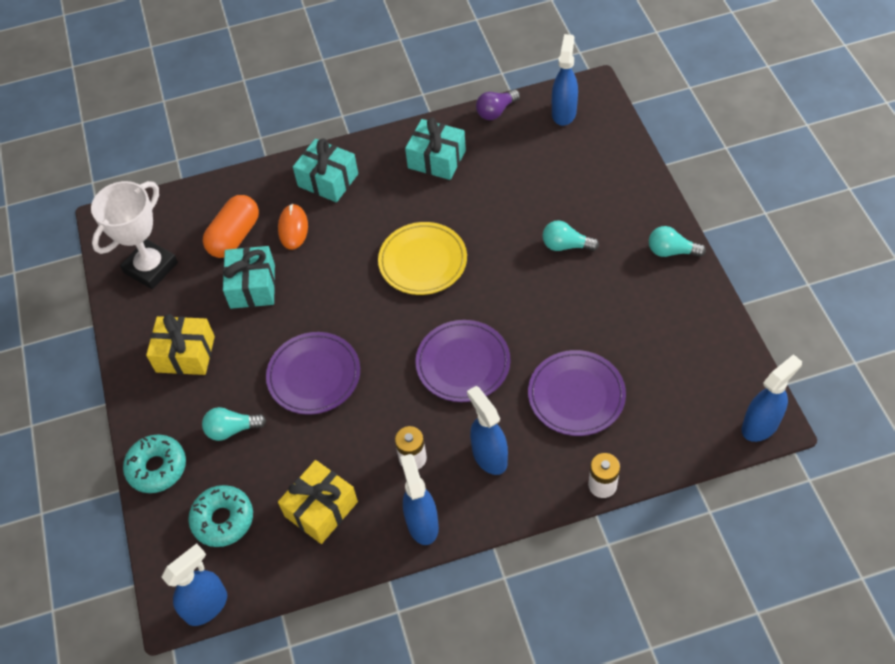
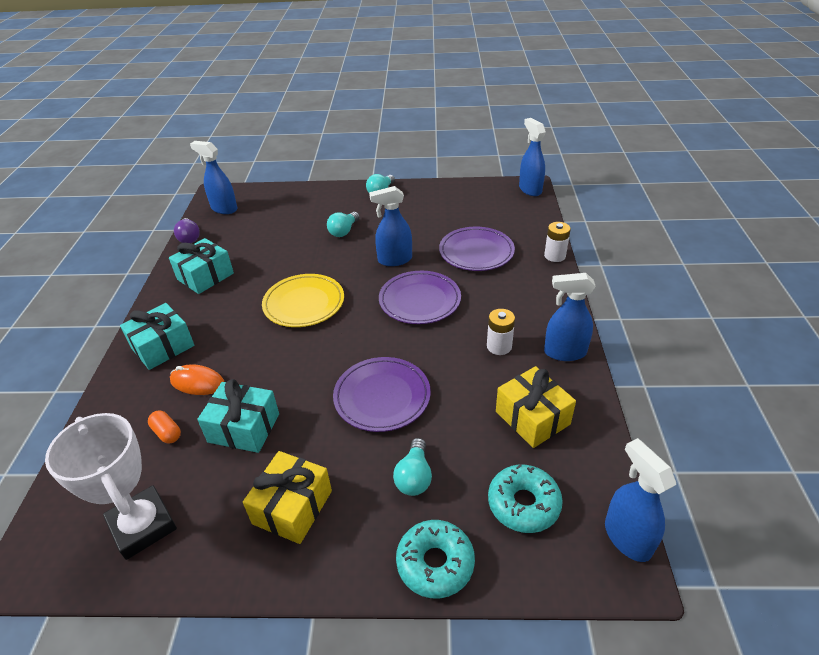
camera: 75 degrees left, 15 degrees down
(235, 236) = (167, 433): orange capsule -> orange capsule, size x0.50
(489, 456) = (512, 303): blue spray bottle -> blue spray bottle (394, 260)

